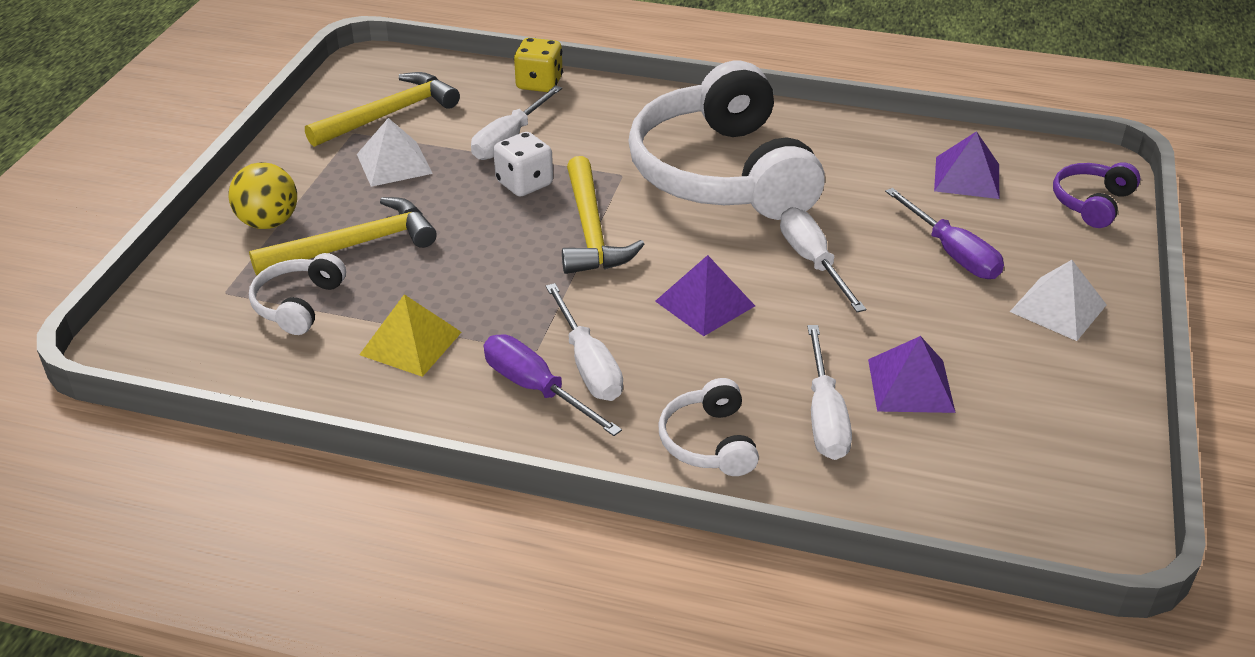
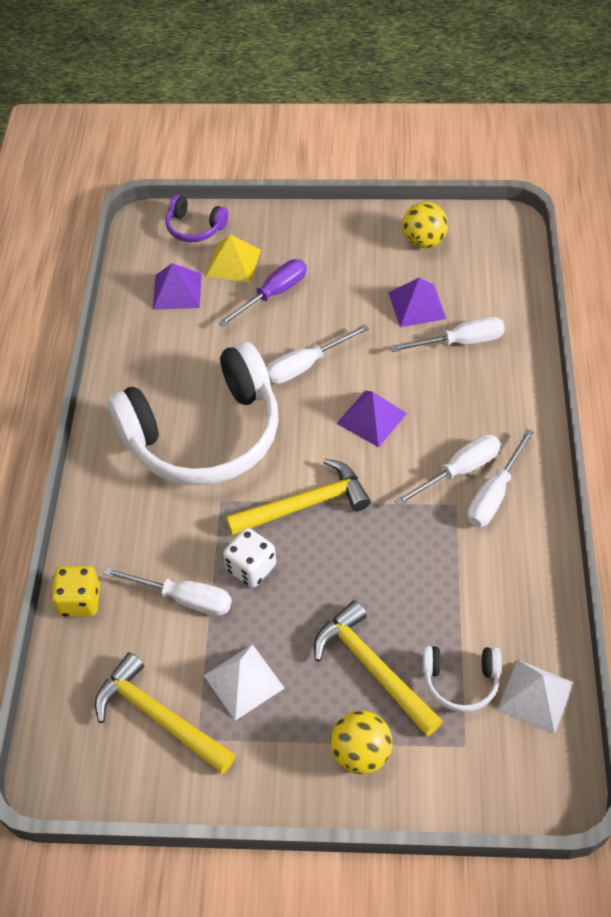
camera: 100 degrees left, 15 degrees up
(411, 343) = (476, 585): yellow pyramid -> yellow pyramid (233, 262)
(536, 389) = (494, 494): purple screwdriver -> white screwdriver
(708, 442) = (505, 394): white headphones -> none
(1058, 308) = (317, 242): white pyramid -> white pyramid (535, 696)
(1058, 421) = (423, 241): none -> yellow ball

